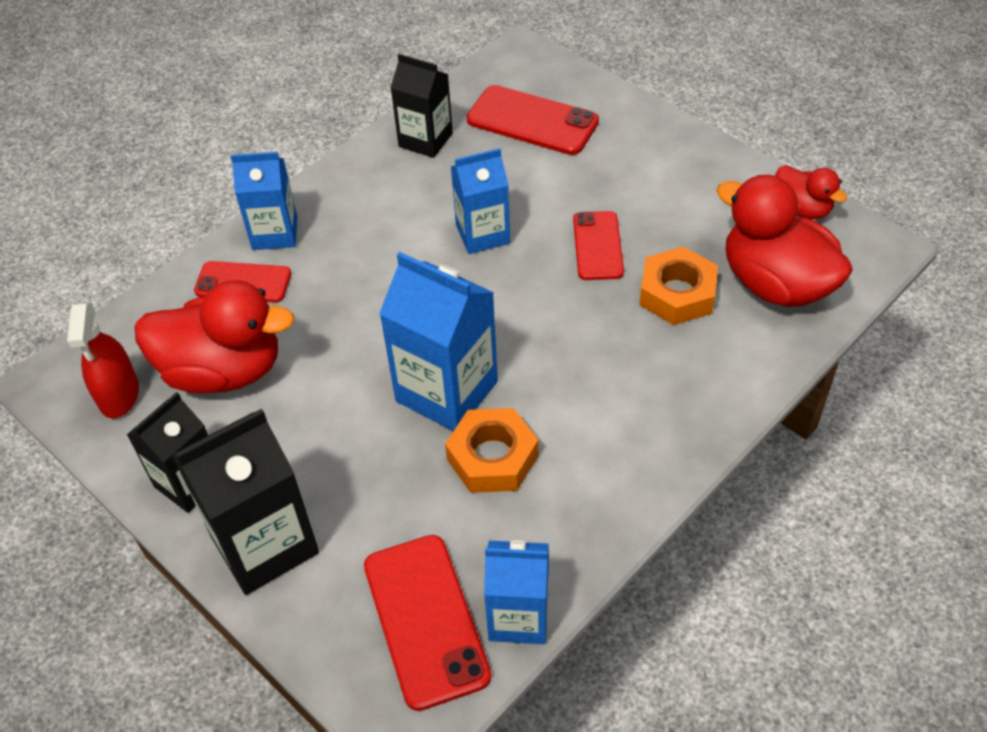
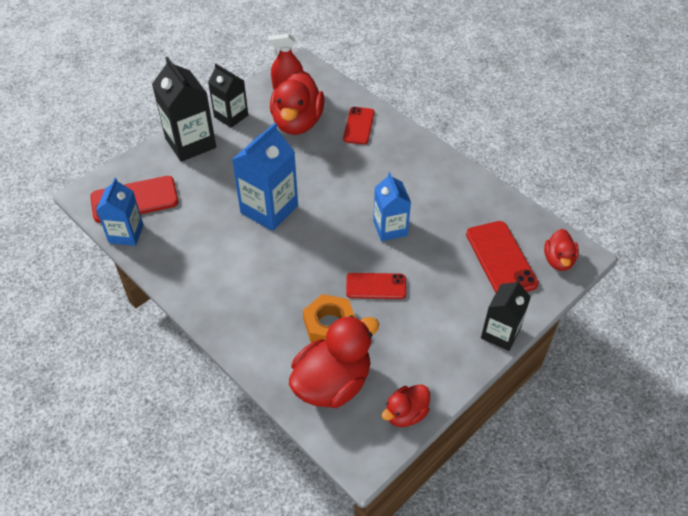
camera: 90 degrees right, 0 degrees up
(275, 233) = (396, 136): blue carton -> none
(425, 140) = (479, 202): black carton -> black carton (500, 333)
(492, 457) = (221, 227): orange nut -> none
(530, 70) = (558, 260): none -> red duck
(532, 121) = (501, 259): red phone -> red phone turned 45 degrees counterclockwise

